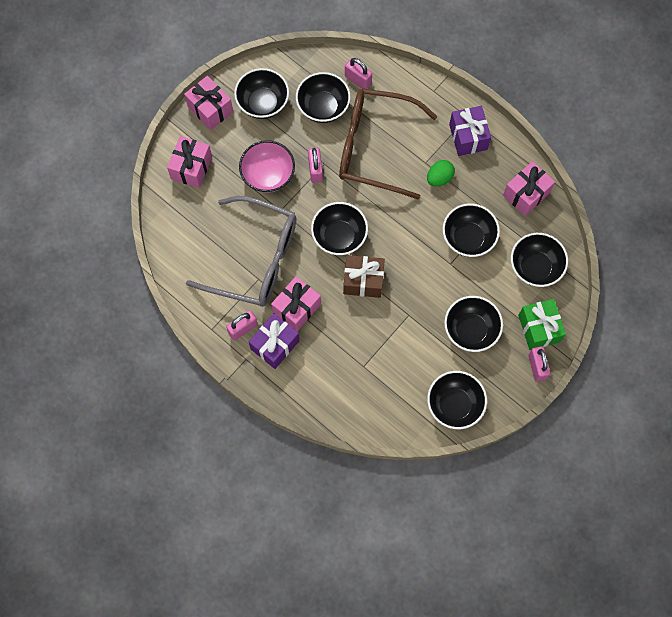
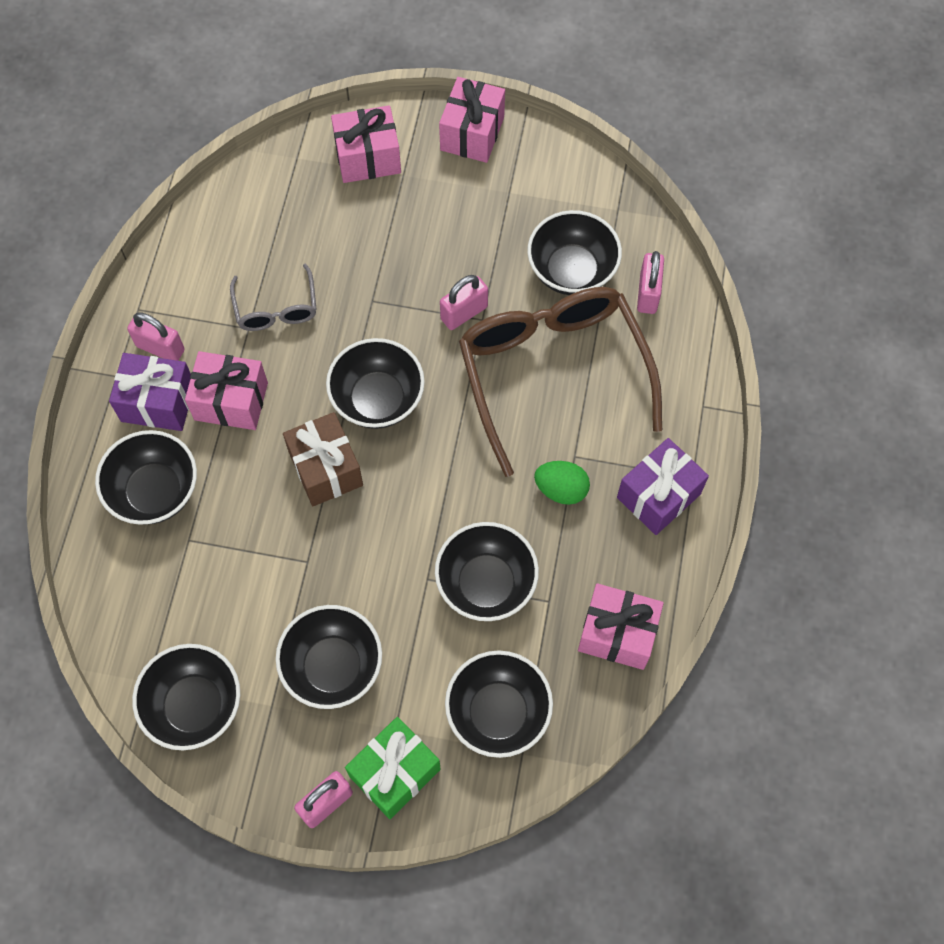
camera: 60 degrees right, 5 degrees down
(255, 259) = (276, 309): grey glasses -> grey glasses, size x0.47
(263, 103) = (525, 192): black bowl -> black bowl (155, 491)
(268, 175) = (417, 257): pink bowl -> none

